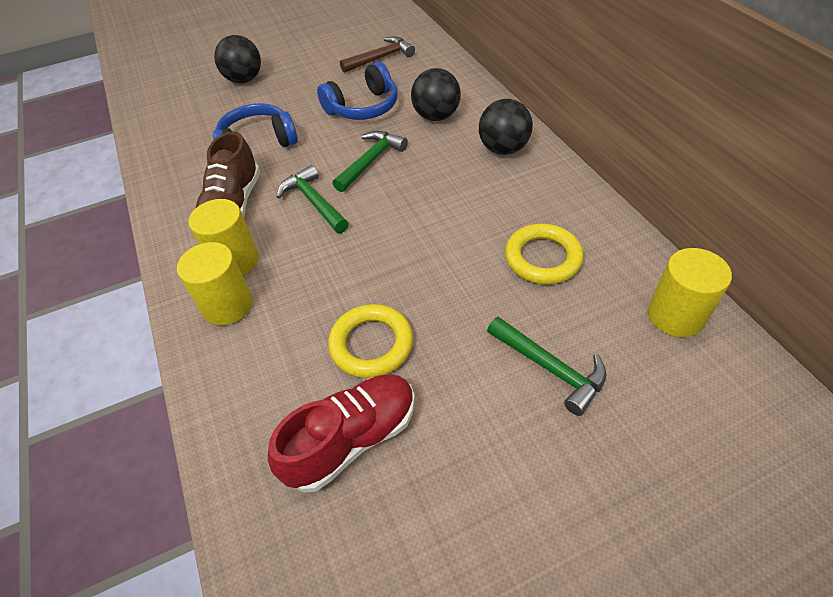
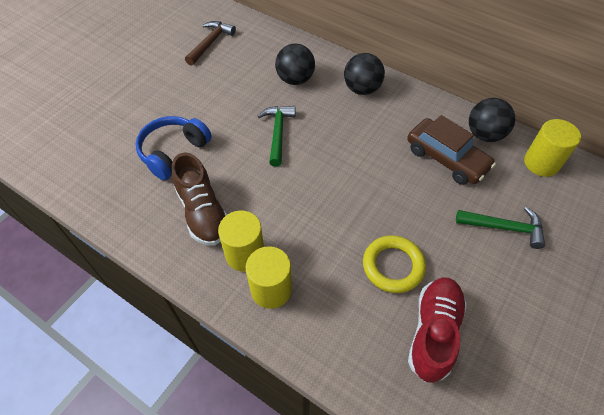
camera: 35 degrees left, 5 degrees up
(244, 80) = (107, 99): black ball -> black ball (484, 134)
(314, 202) = (264, 182): green hammer -> none
(363, 107) = (233, 91): blue headphones -> none
(542, 258) = (446, 158): yellow ring -> brown car

